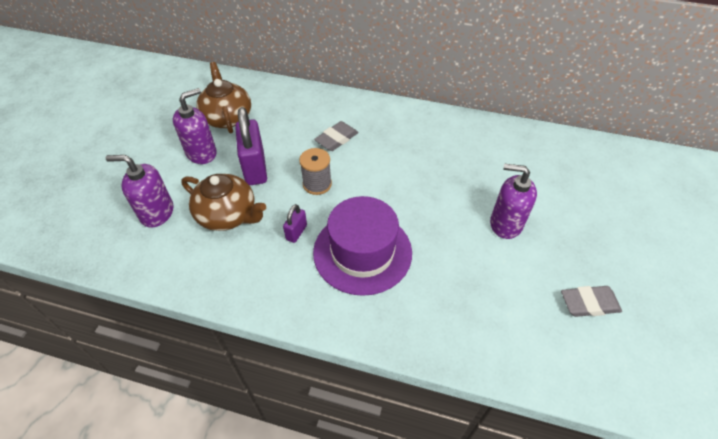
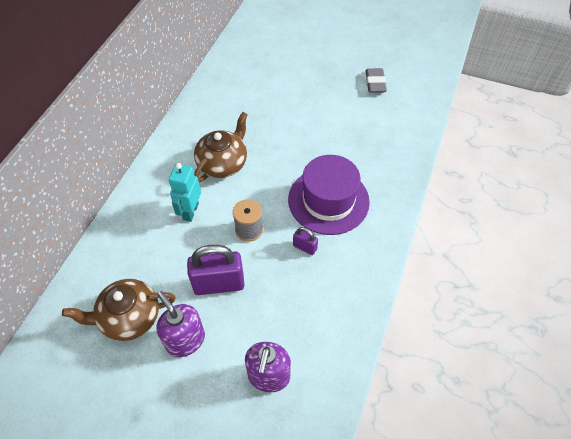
camera: 85 degrees left, 5 degrees up
(228, 215) = (279, 305): brown teapot -> brown teapot (223, 163)
(336, 139) = (190, 211): grey eraser -> turquoise robot
(505, 224) = (307, 109): purple soap dispenser -> none

